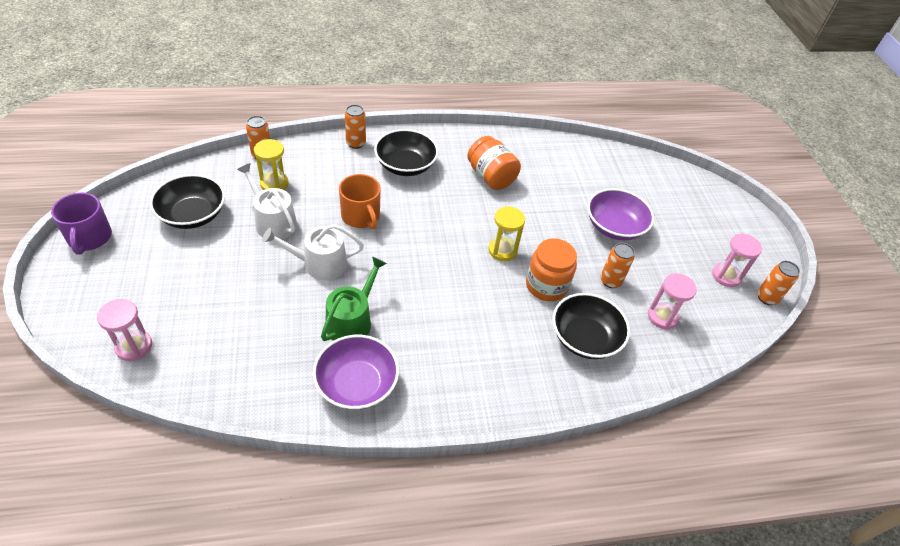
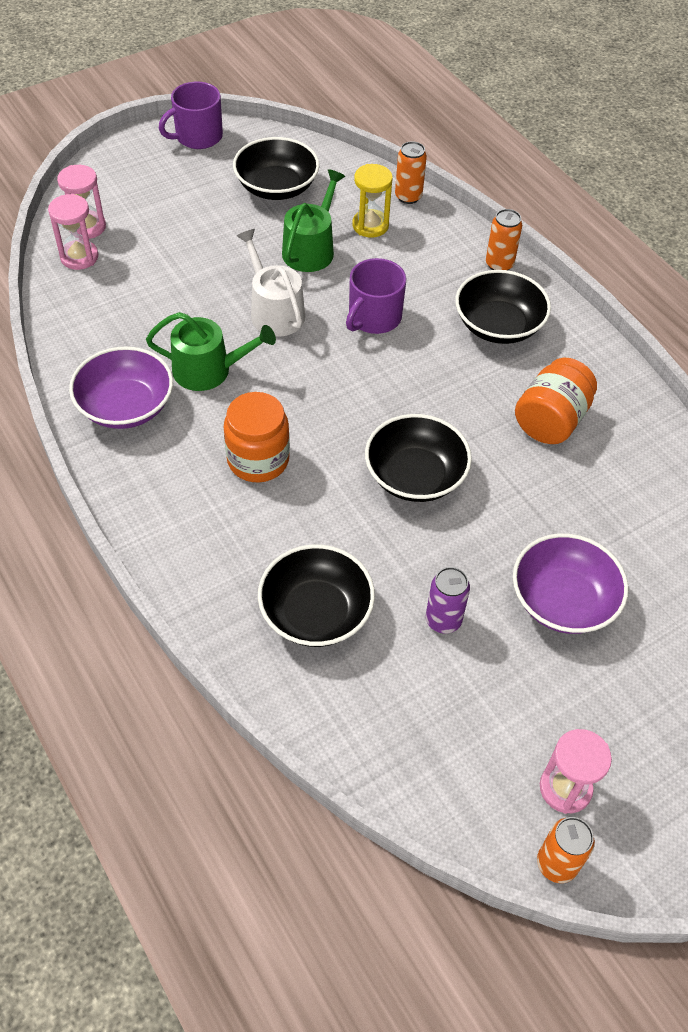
camera: 70 degrees right, 5 degrees up
(273, 221) = (311, 249): white watering can -> green watering can
(361, 216) = (374, 317): orange mug -> purple mug
(502, 250) = (415, 476): yellow hourglass -> black bowl
(546, 285) = (383, 543): orange jar -> orange jar (258, 460)
(610, 281) = (443, 620): orange can -> purple can
(662, 317) = (414, 705): pink hourglass -> pink hourglass (79, 257)

